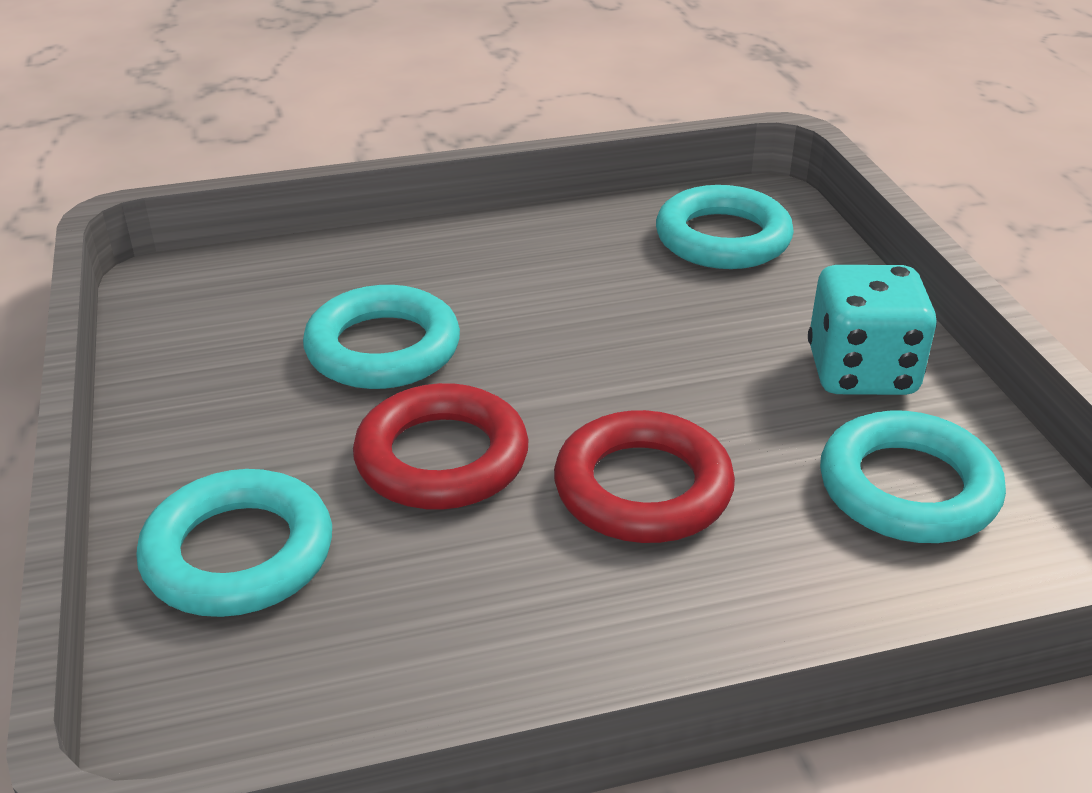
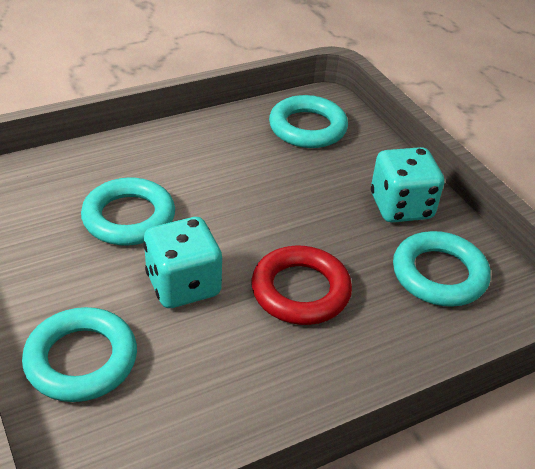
camera: 15 degrees left, 5 degrees up
(442, 458) = (183, 285): red ring -> turquoise dice

